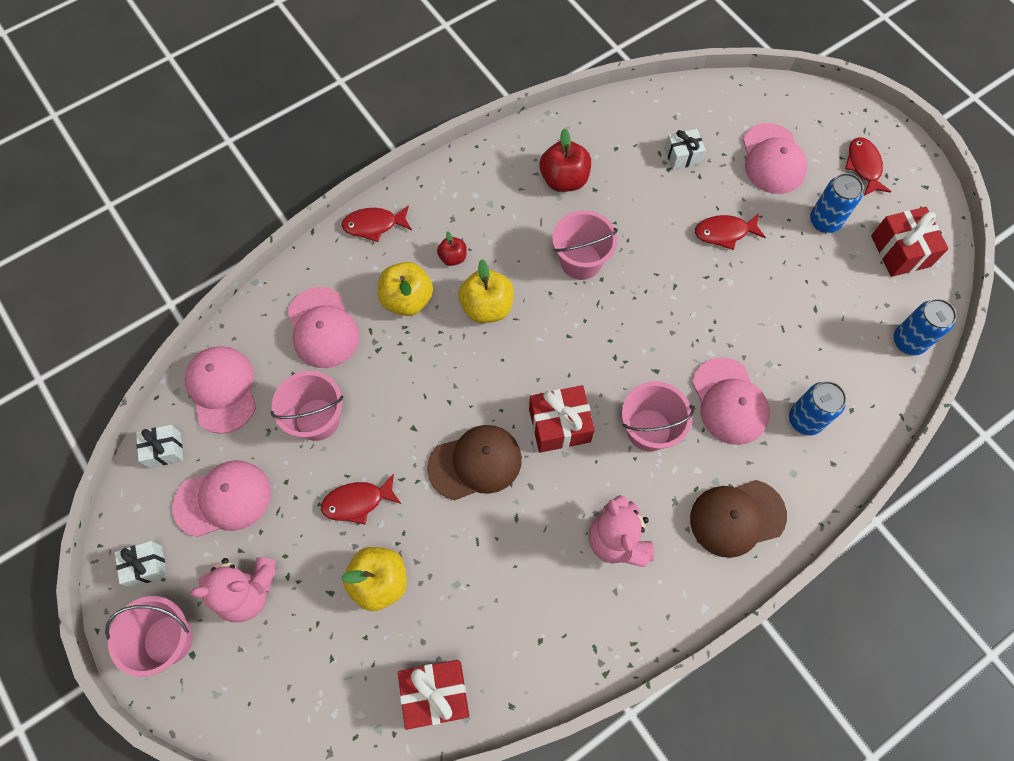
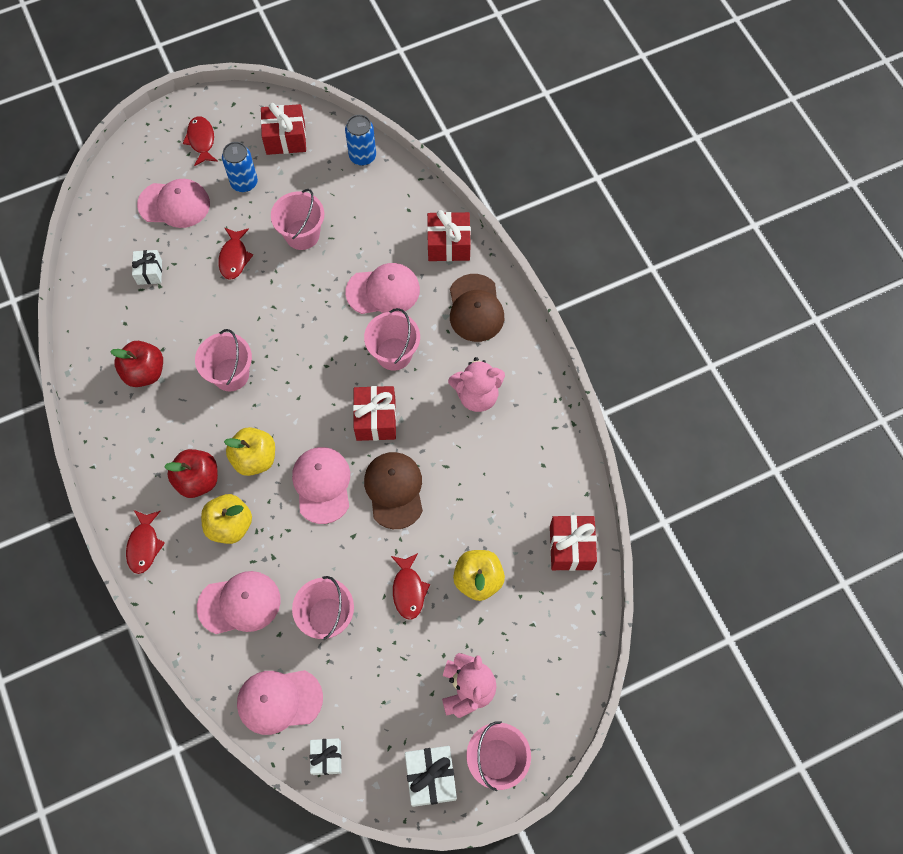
camera: 80 degrees left, 0 degrees up
(146, 566) = (431, 777): white gift -> white gift, size x1.56
(223, 499) = (384, 705): pink cap -> pink cap (322, 485)
(453, 257) = (198, 480): red apple -> red apple, size x1.80
(777, 296) = (302, 234): none -> pink bucket
(805, 420) = (409, 243): blue can -> none
(817, 468) = (448, 245): none -> red gift
(864, 166) = (201, 140): red fish -> red fish turned 75 degrees clockwise

